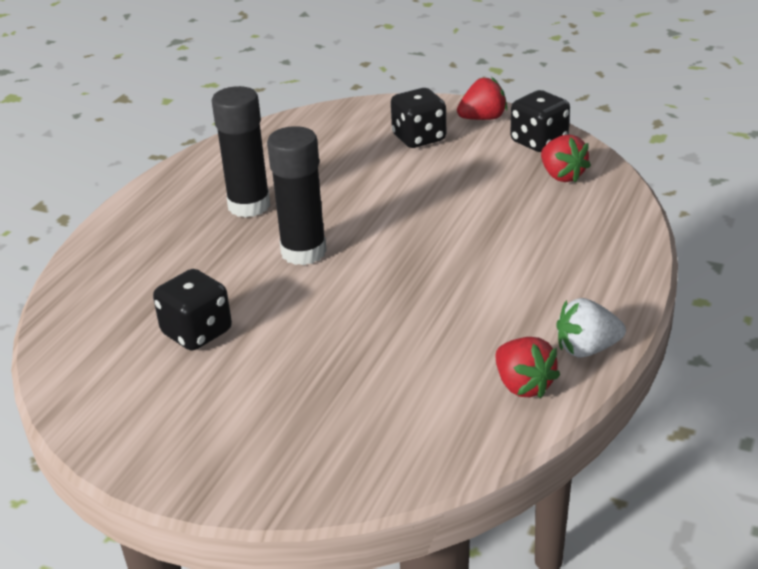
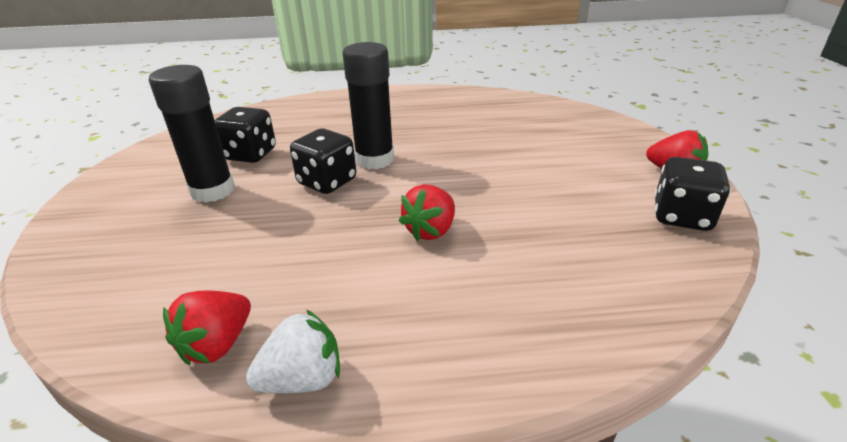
camera: 60 degrees right, 0 degrees up
(249, 206) = (418, 123): black glue stick -> black glue stick (212, 190)
(419, 138) = (593, 154): black dice -> black dice (327, 182)
(562, 176) = (637, 252): red strawberry -> red strawberry (430, 230)
(587, 349) = (303, 379): white strawberry -> white strawberry turned 105 degrees clockwise

